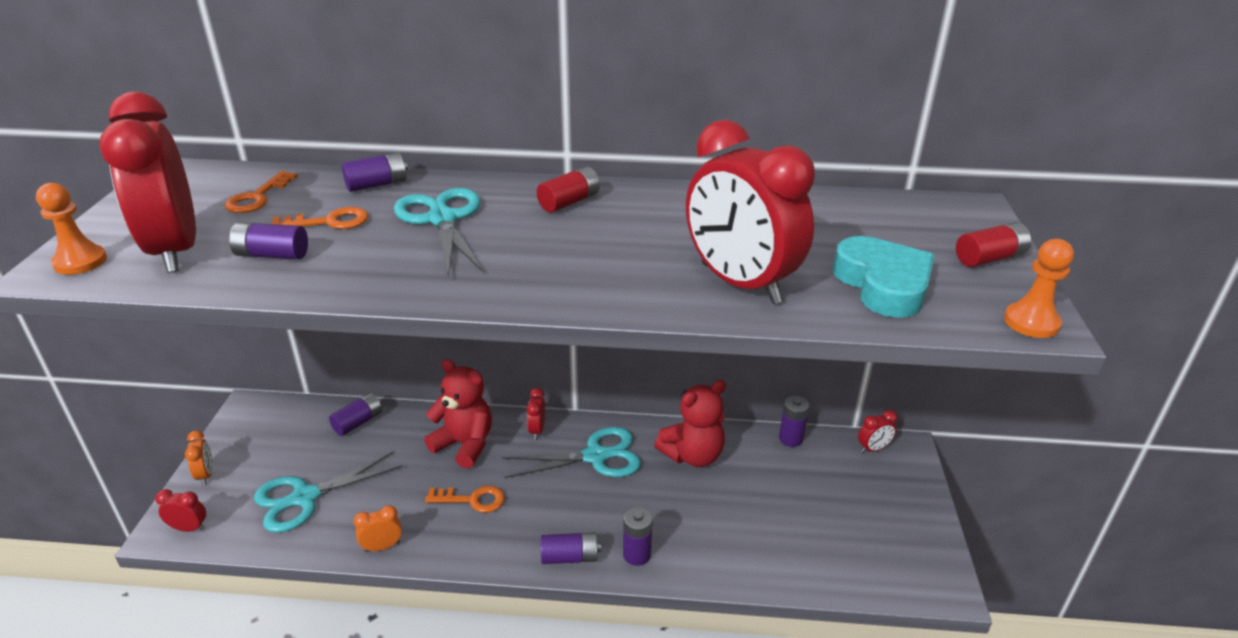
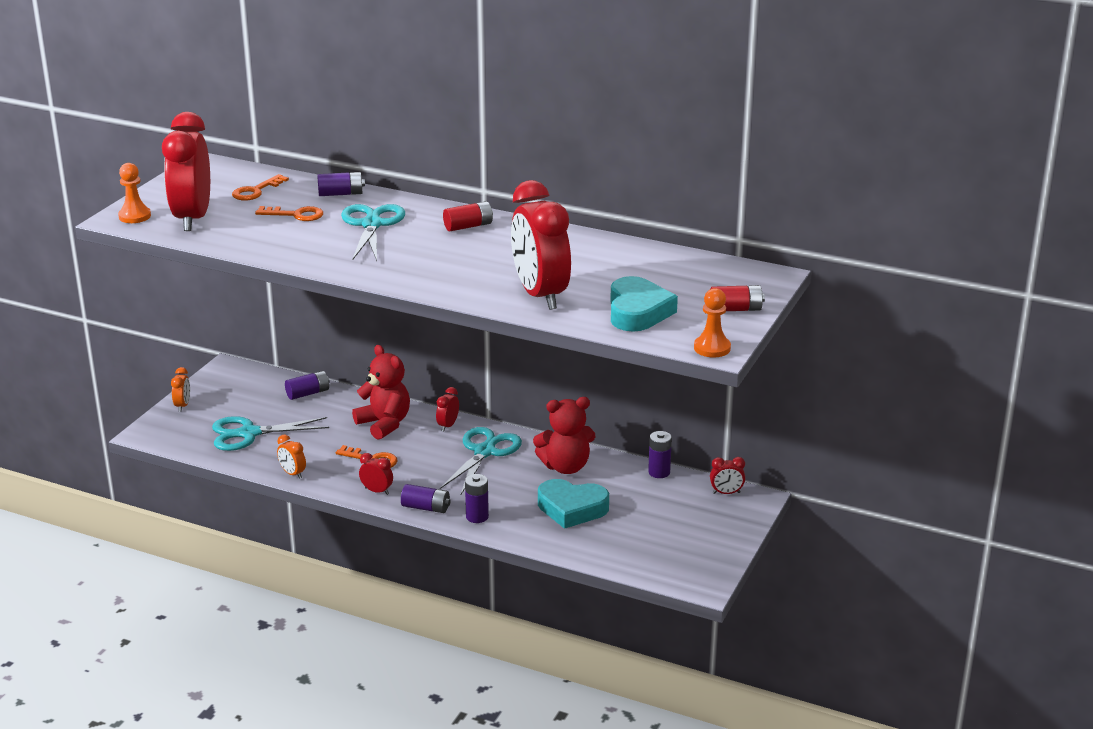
camera: 20 degrees right, 5 degrees down
(189, 528) = (162, 435): red clock -> red clock (377, 491)
(272, 255) = (250, 230): purple battery -> none
(382, 546) = (292, 473): orange clock -> orange clock turned 135 degrees counterclockwise
(595, 456) = (484, 452): turquoise scissors -> turquoise scissors turned 75 degrees counterclockwise
(734, 512) = (572, 508): none -> turquoise heart

